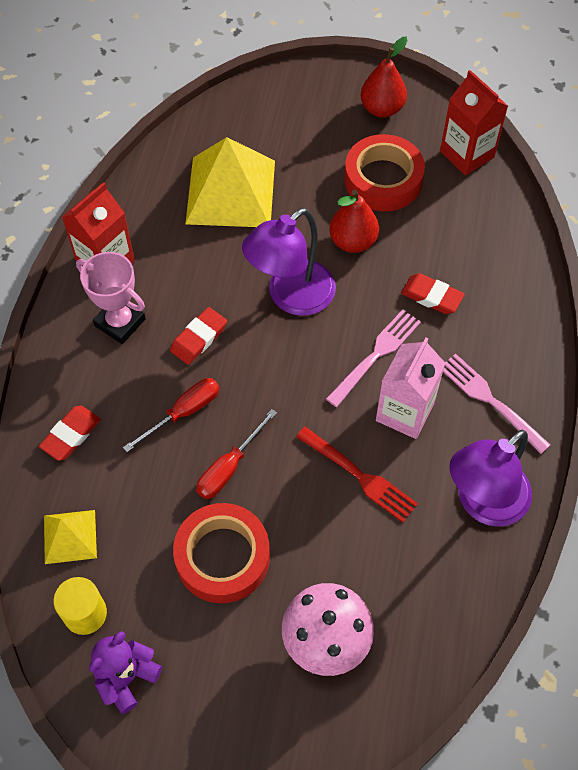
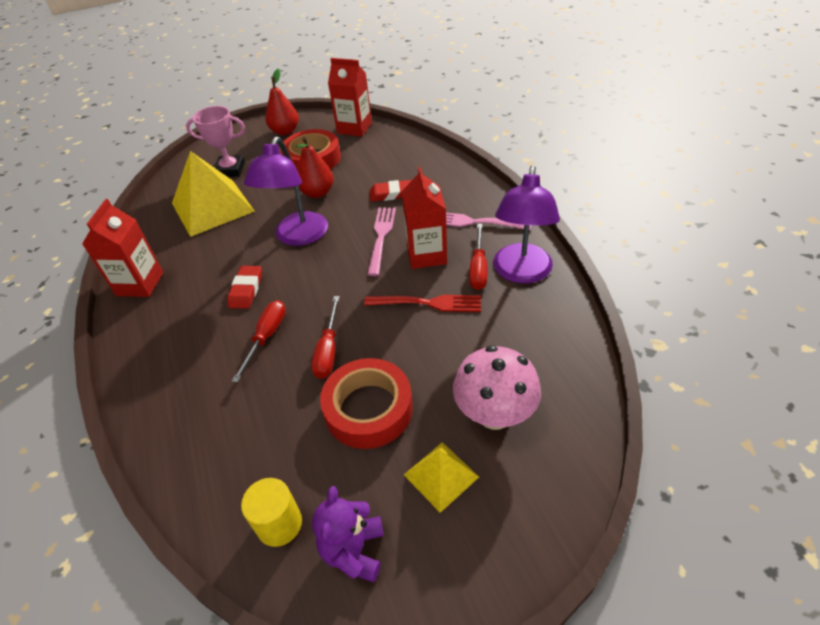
camera: 30 degrees left, 15 degrees down
(70, 536) = (225, 473): yellow pyramid -> yellow pyramid (441, 476)
(71, 435) = (179, 402): red eraser -> none
(120, 322) = (175, 311): pink trophy -> pink trophy (230, 170)
(404, 412) = (426, 255): pink carton -> red carton
(443, 467) = (478, 268): none -> red screwdriver

